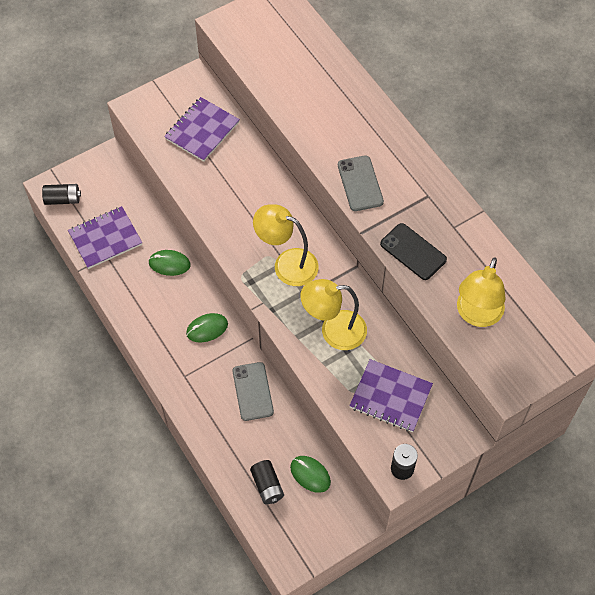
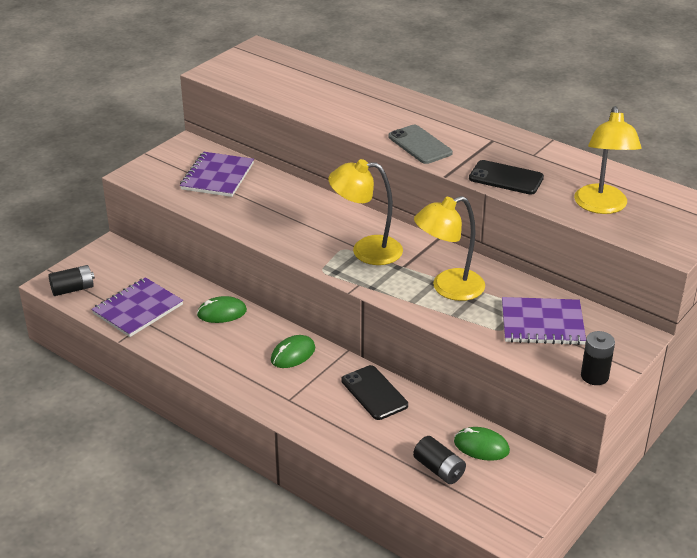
camera: 20 degrees left, 25 degrees down
(253, 391) = (374, 393): grey phone -> black phone

